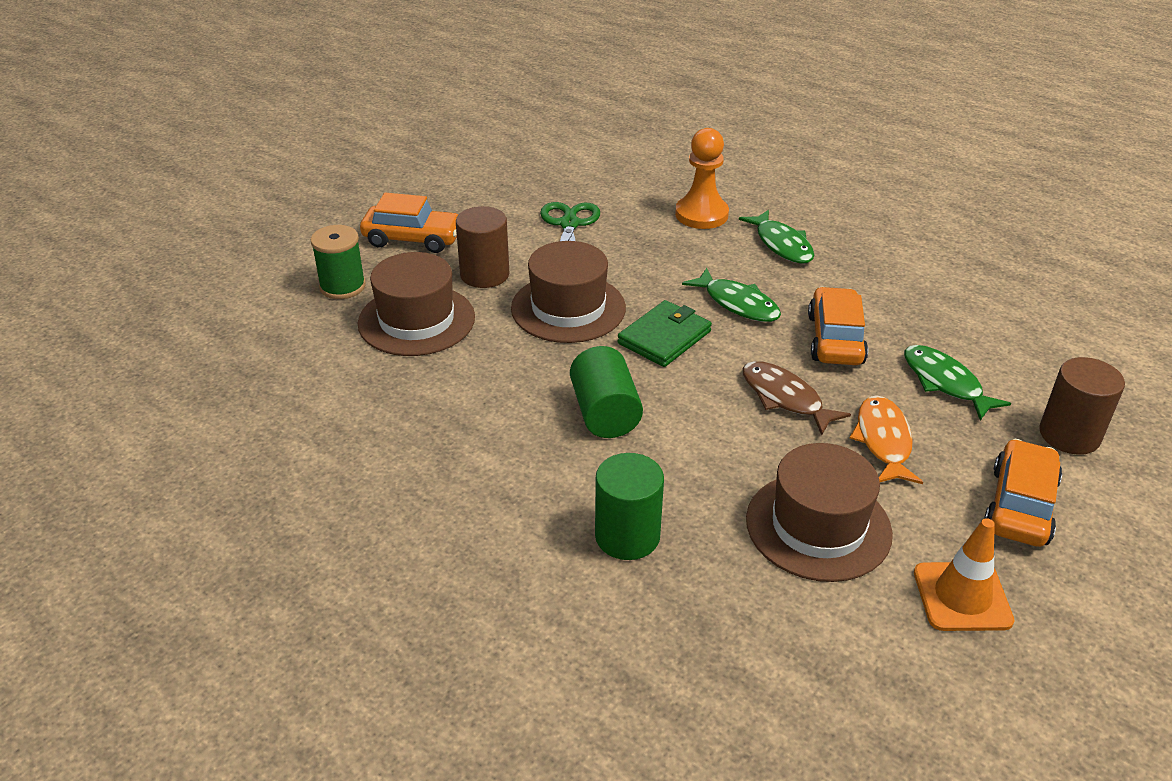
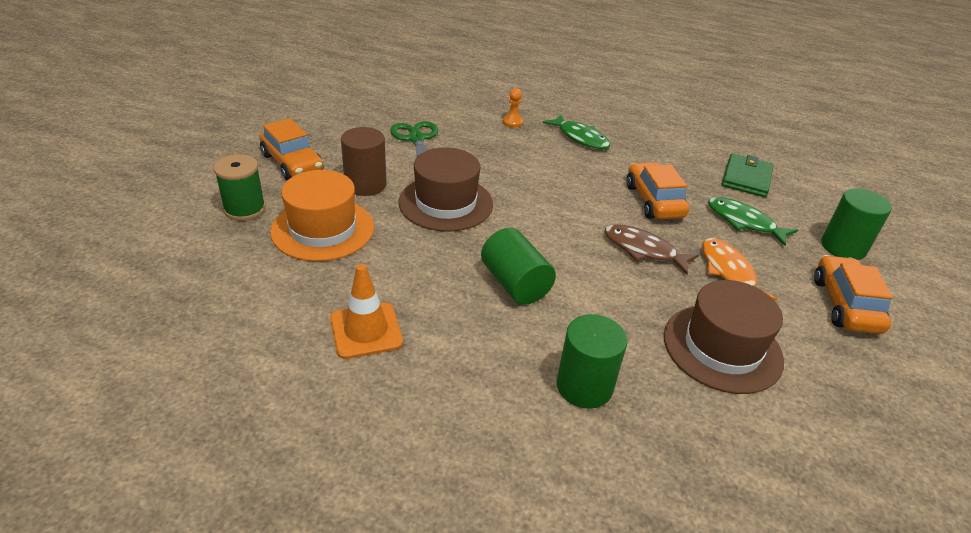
camera: 20 degrees left, 0 degrees up
(413, 239) = (292, 163): orange car -> orange car turned 60 degrees clockwise
(416, 320) = (323, 229): brown hat -> orange hat
(664, 337) = (531, 216): green wallet -> green wallet (746, 178)
(701, 214) = (512, 122): orange pawn -> orange pawn, size x0.50
(737, 303) = (572, 183): green fish -> none
(962, 597) = (851, 384): orange traffic cone -> orange traffic cone (366, 331)
(1069, 435) = (843, 247): brown cylinder -> green cylinder

